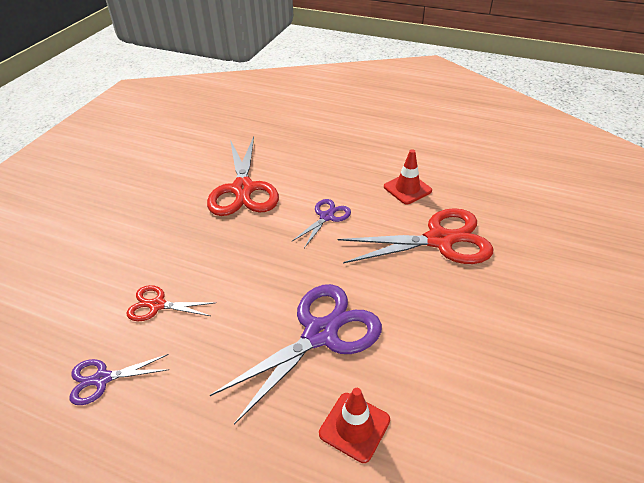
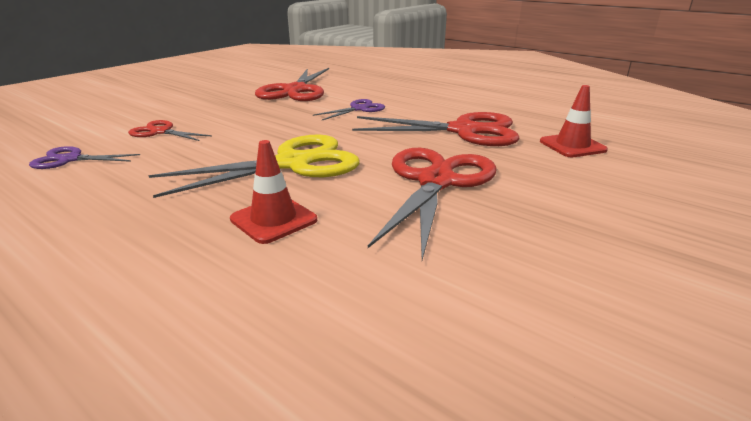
camera: 15 degrees right, 15 degrees down
(320, 334) = (292, 163): purple scissors -> yellow scissors
(407, 189) = (452, 104): red traffic cone -> red traffic cone (572, 146)
(453, 334) = (436, 182): none -> red scissors

